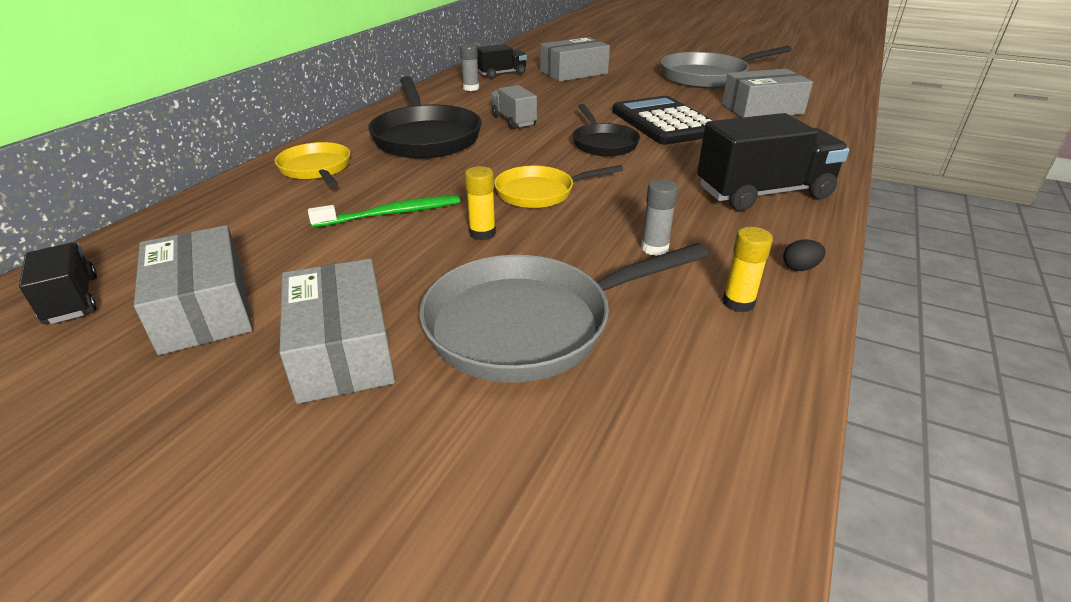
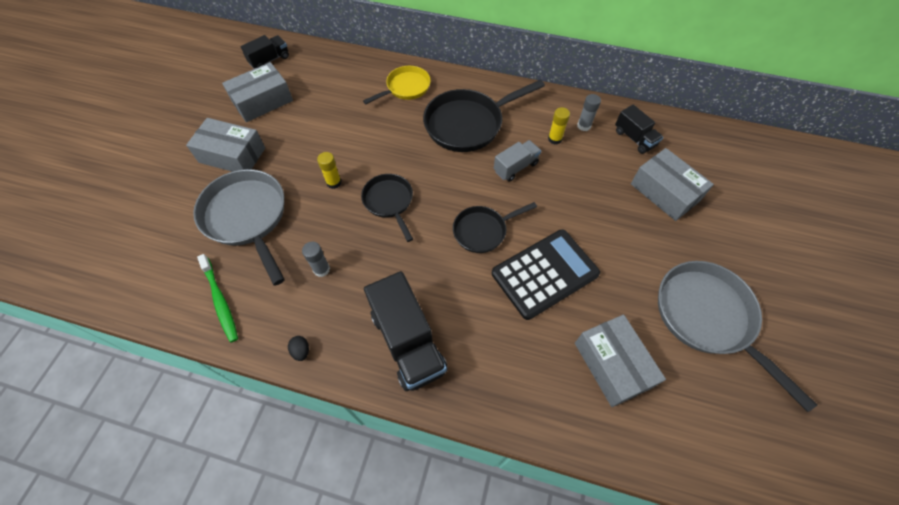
camera: 80 degrees right, 25 degrees up
(343, 350) = (232, 155): grey box -> grey box turned 45 degrees clockwise
(391, 214) = (353, 137): green toothbrush -> green toothbrush (220, 301)
(540, 193) = (389, 202): yellow pan -> black pan
(738, 303) = (264, 311): yellow glue stick -> yellow glue stick (555, 139)

